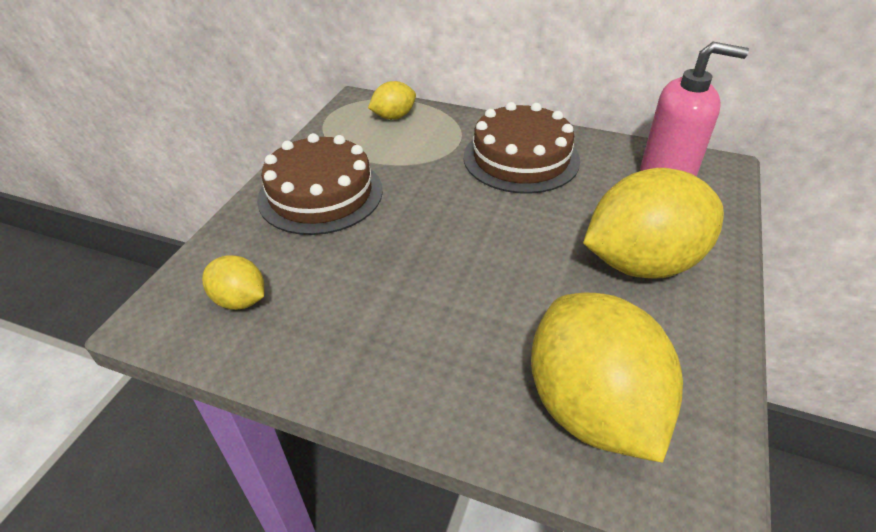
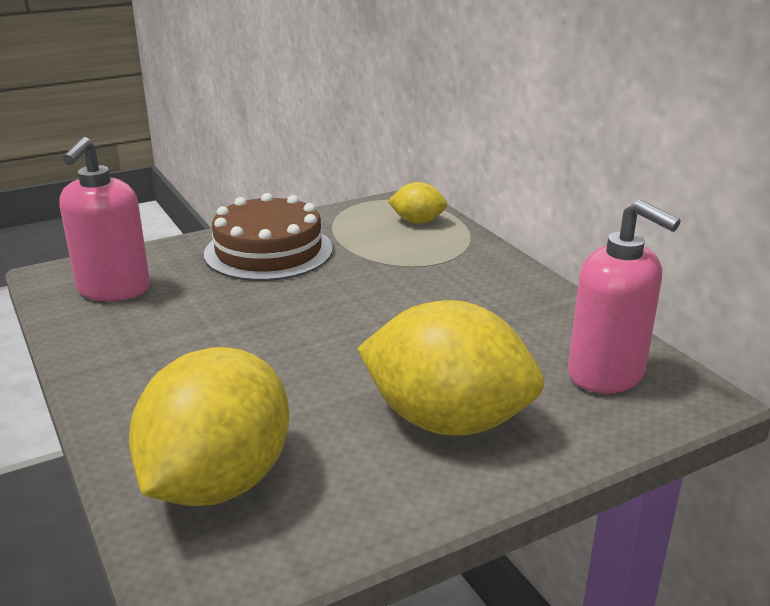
camera: 40 degrees right, 15 degrees down
(240, 300) = (113, 289): yellow lemon -> pink soap dispenser
(521, 158) = (479, 295): brown cake -> none

